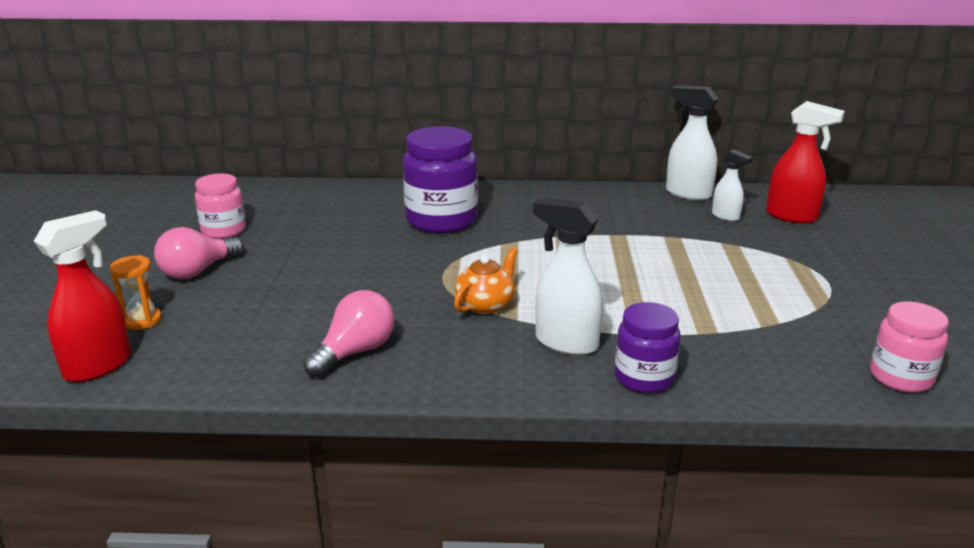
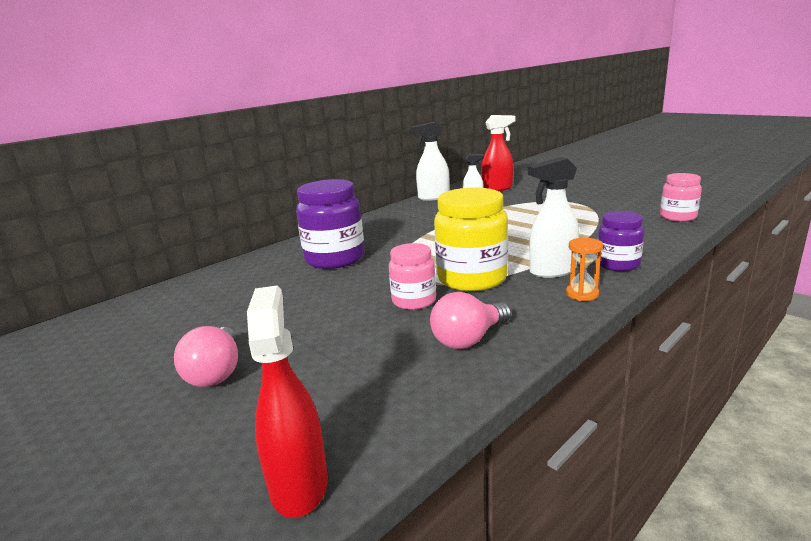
camera: 45 degrees left, 5 degrees down
(142, 320) = (252, 430): orange hourglass -> orange hourglass (582, 294)
(224, 230) = (169, 340): pink jar -> pink jar (414, 301)
(355, 352) = (469, 339): pink light bulb -> pink light bulb turned 120 degrees counterclockwise
(486, 305) = (472, 278): orange teapot -> yellow jar

